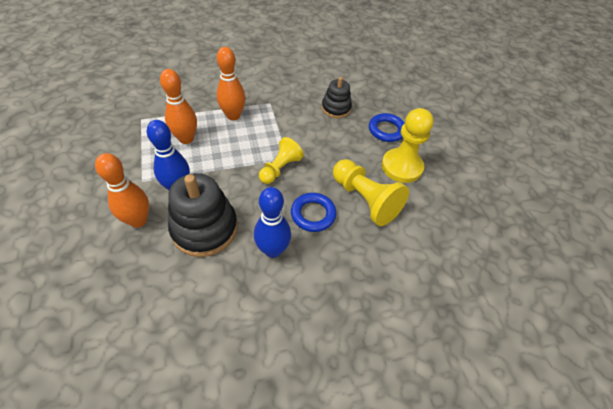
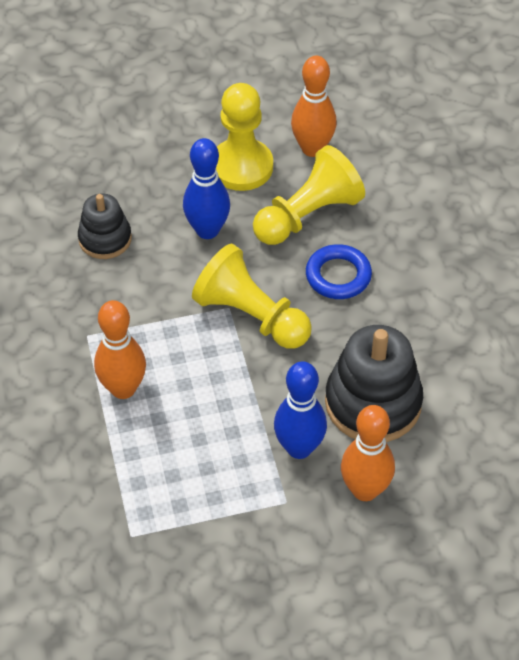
camera: 85 degrees left, 0 degrees up
(186, 139) = (185, 453): orange bowling pin -> orange bowling pin (312, 149)
(273, 250) = (401, 321): blue bowling pin -> blue bowling pin (207, 230)
(280, 168) = (251, 316): yellow pawn -> yellow pawn, size x1.51
(386, 130) = (161, 176): blue ring -> none

